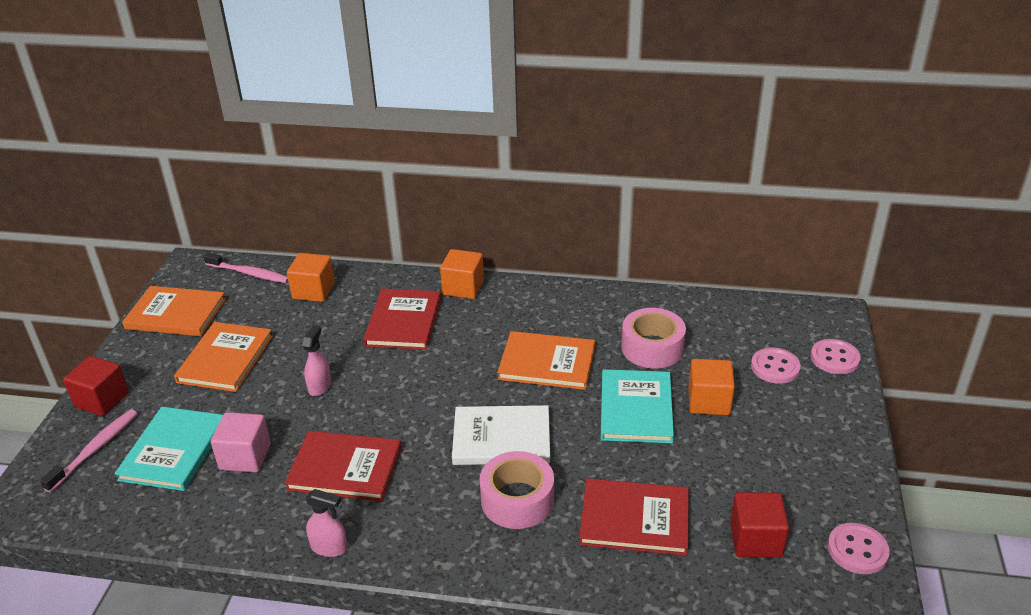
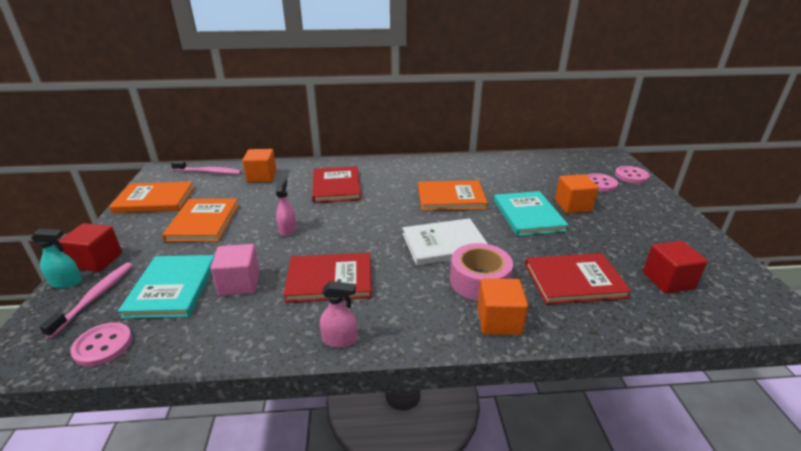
camera: 15 degrees left, 5 degrees down
(68, 425) = (66, 282): none -> turquoise spray bottle
(463, 288) = (370, 165): orange cube -> orange cube (499, 321)
(652, 348) = (515, 182): pink tape -> none
(857, 550) = (739, 276): pink button -> pink button (103, 345)

